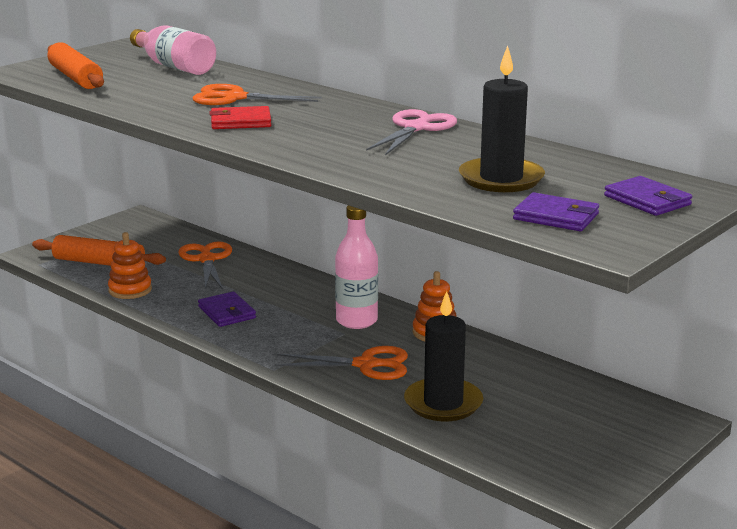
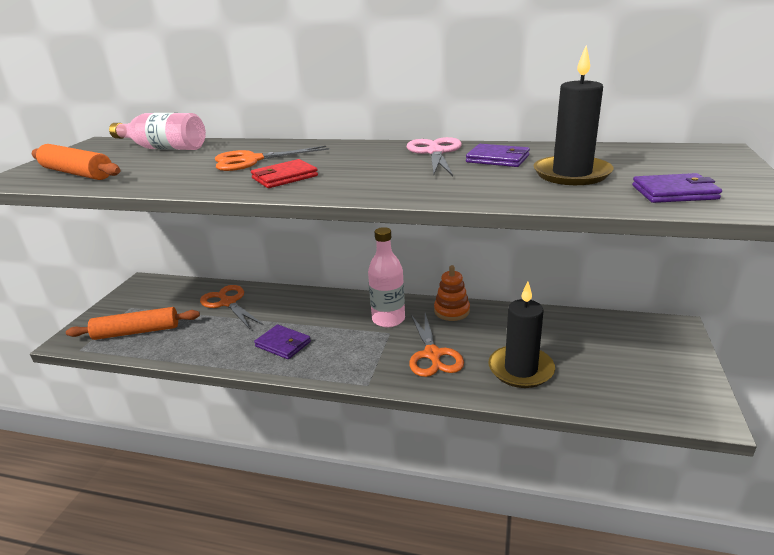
camera: 25 degrees left, 5 degrees up
(130, 290) = (183, 349): orange stacking toy -> none
(366, 365) = (433, 355): orange scissors -> orange scissors turned 105 degrees clockwise
(647, 200) = (699, 165): purple wallet -> purple wallet (497, 159)

